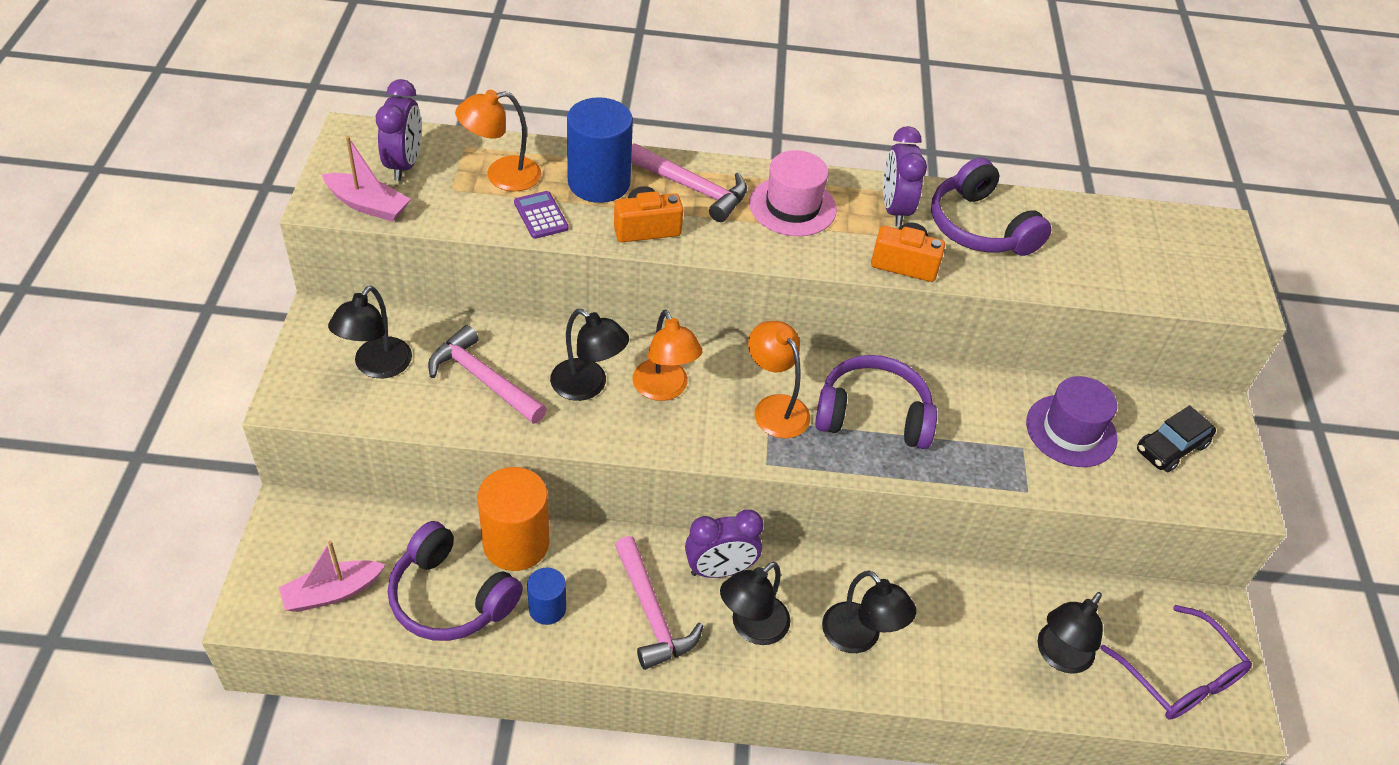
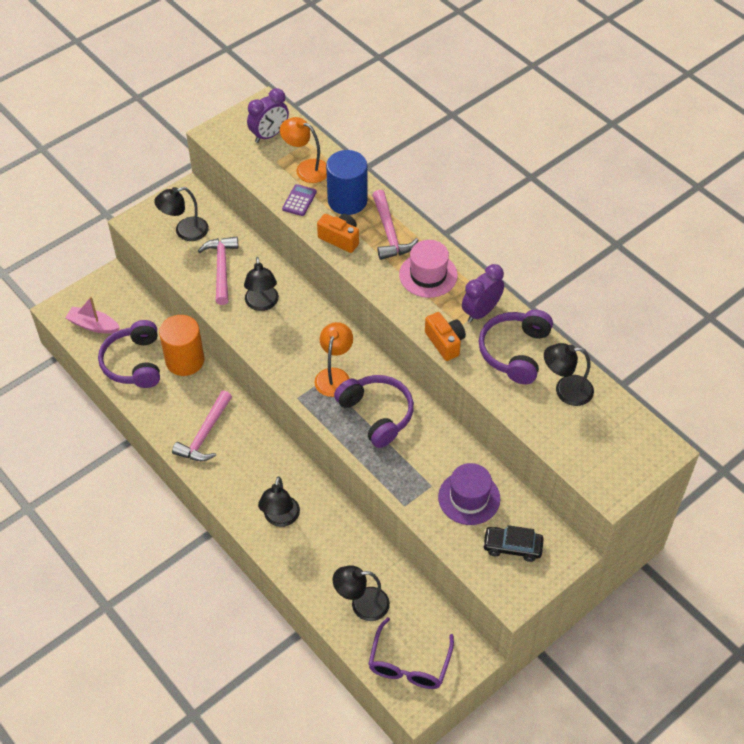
camera: 50 degrees right, 5 degrees up
(368, 205) = (230, 147): pink boat -> none
(547, 608) = (166, 398): blue cylinder -> none
(664, 389) = (294, 330): orange lamp -> none
(720, 570) = (256, 440): purple clock -> none
(751, 627) = (239, 475): black lamp -> black lamp (565, 390)

